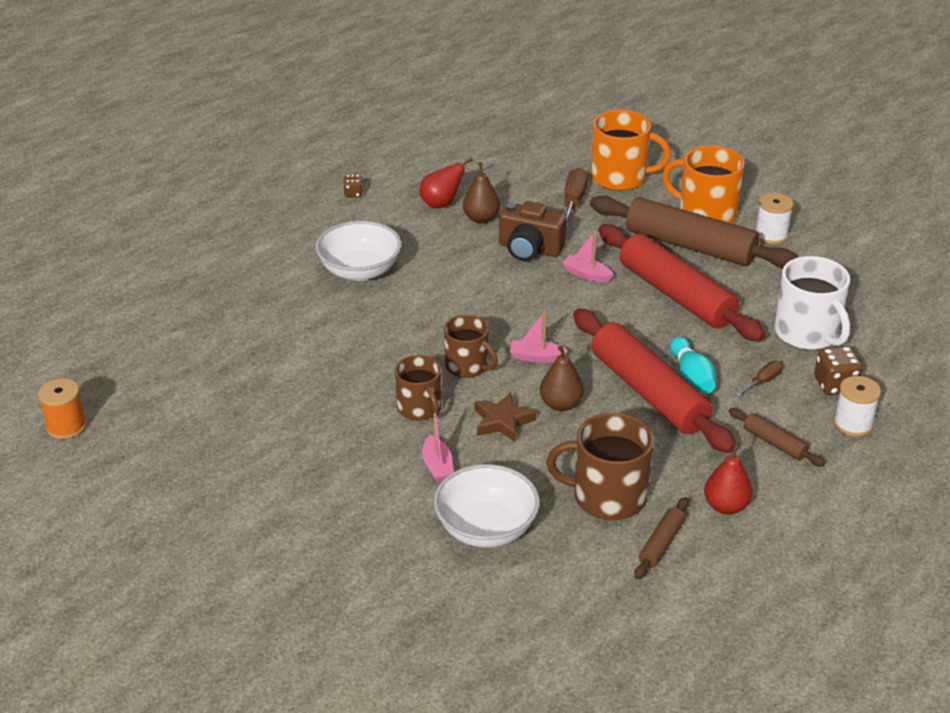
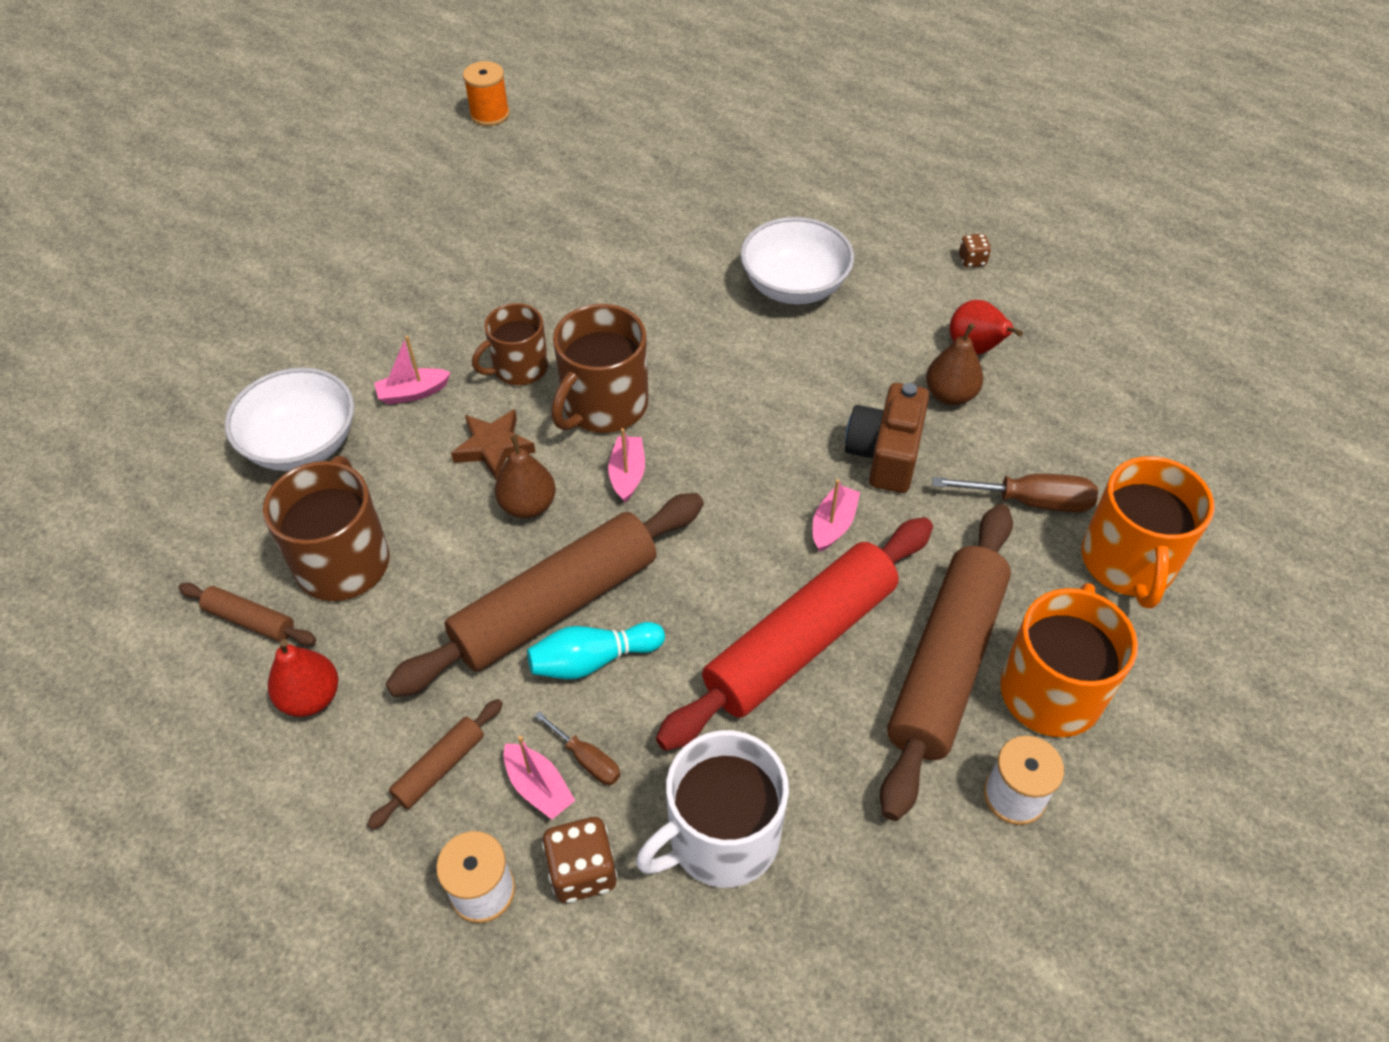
camera: 85 degrees right, 15 degrees up
(467, 366) = (603, 405): brown mug -> brown mug, size x1.52
(648, 392) = (556, 605): red rolling pin -> brown rolling pin
(783, 401) = (538, 787): none -> pink boat

